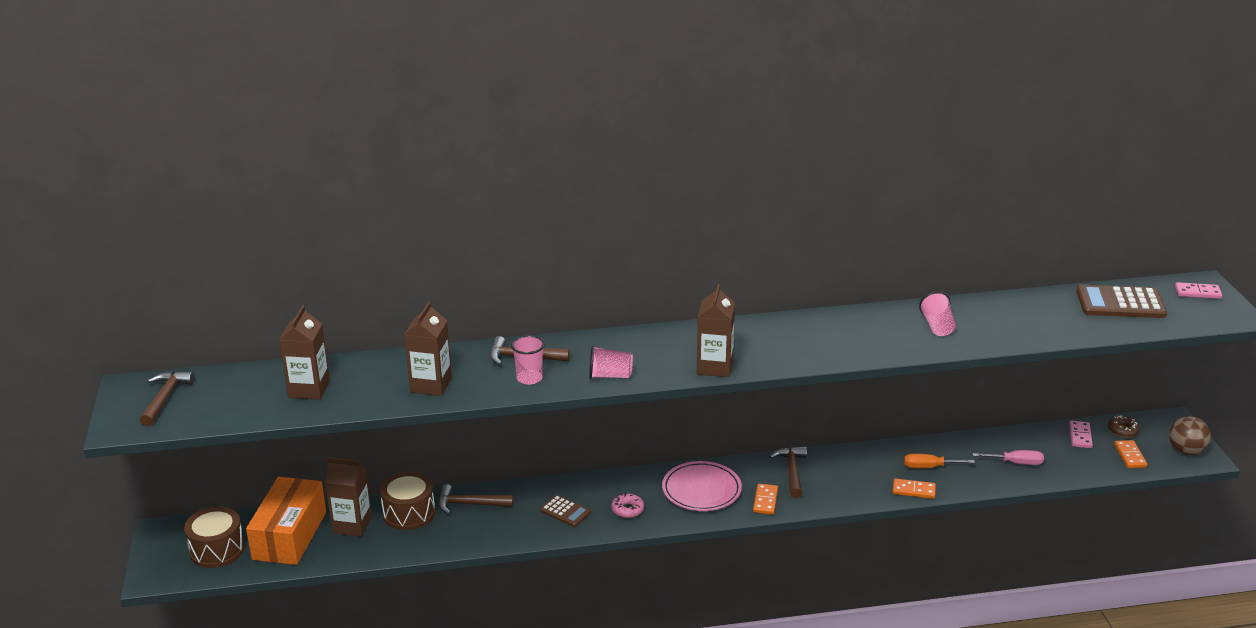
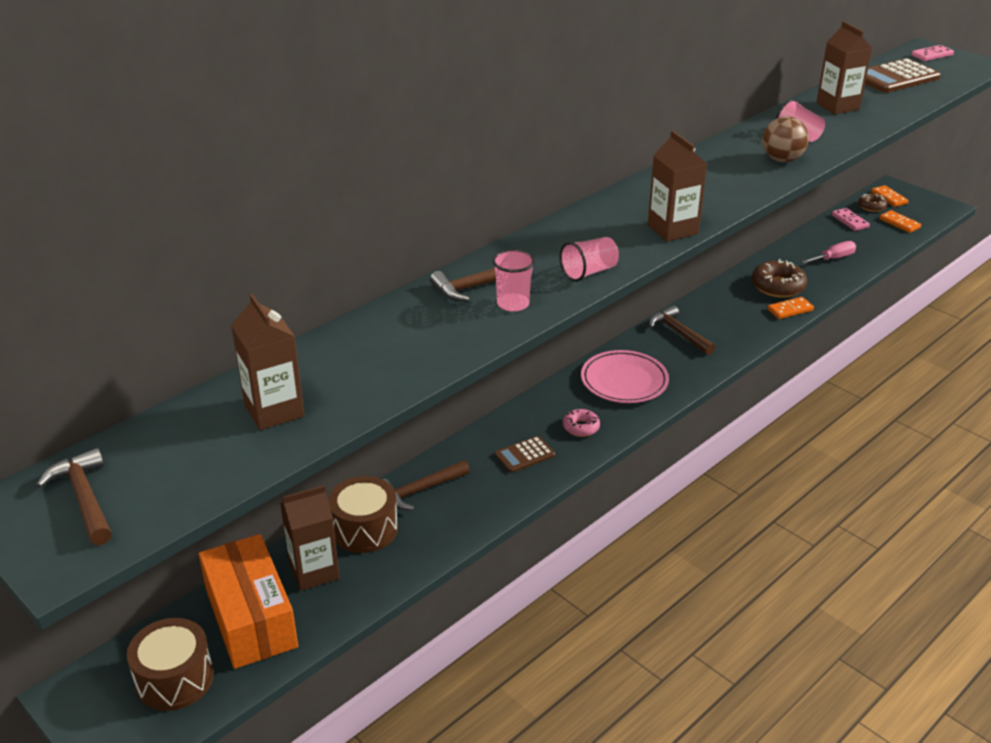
camera: 35 degrees left, 5 degrees up
(431, 385) = (416, 350): brown carton -> brown carton (837, 106)
(565, 511) = (524, 455): brown calculator -> brown calculator turned 150 degrees clockwise
(765, 501) = (688, 367): orange domino -> orange domino (889, 198)
(929, 467) = (777, 286): orange screwdriver -> brown donut
(1186, 451) = (928, 206): brown ball -> brown ball (782, 160)

